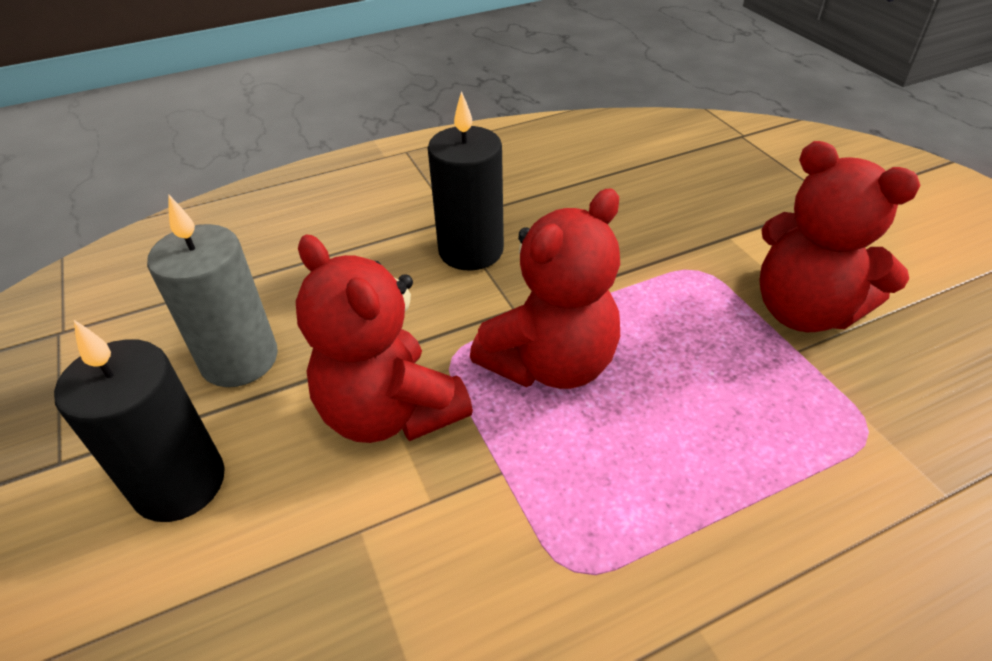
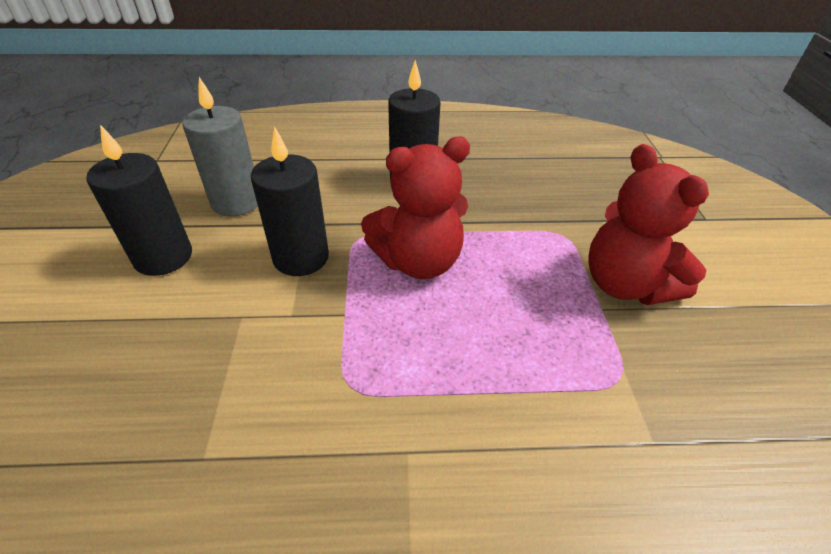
camera: 20 degrees right, 0 degrees up
(390, 412) = (301, 258): red teddy bear -> black candle

